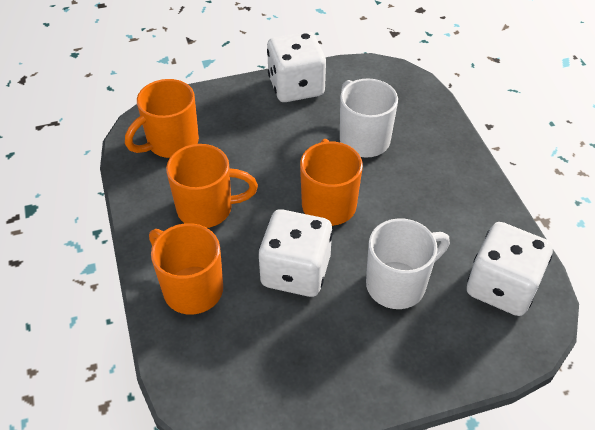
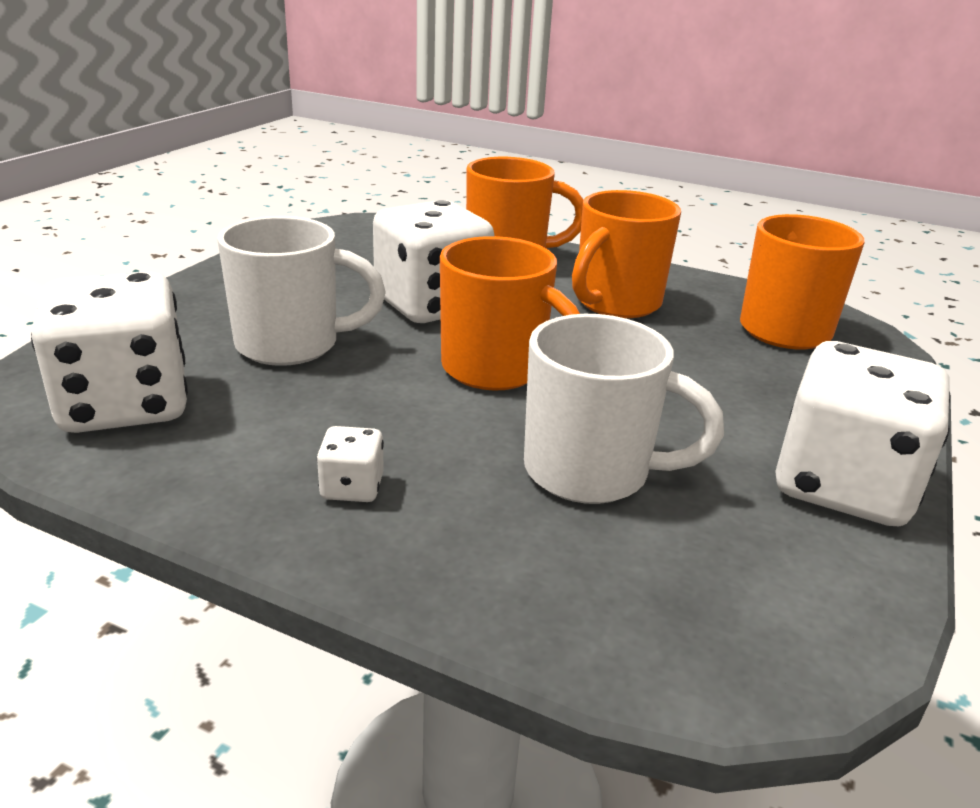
camera: 130 degrees right, 20 degrees down
(398, 284) = (291, 345): white mug -> white mug turned 105 degrees counterclockwise
(447, 184) = (352, 487): none -> white dice

